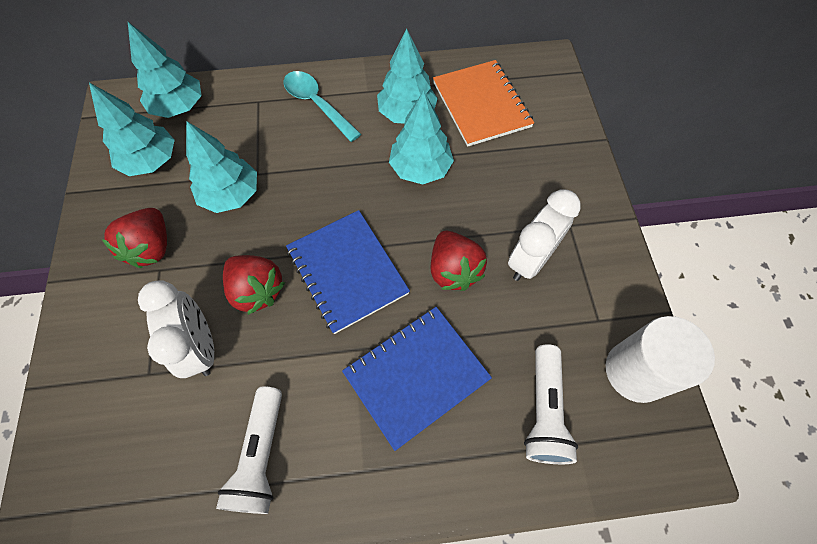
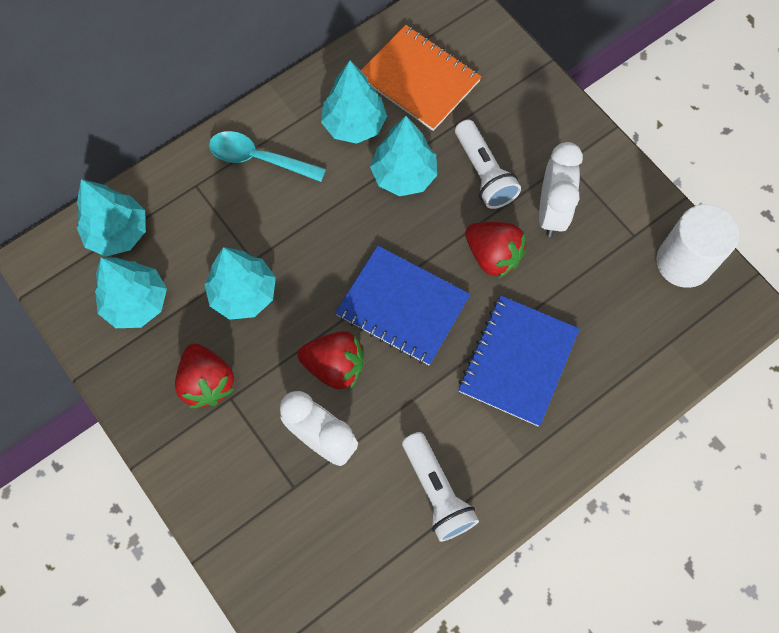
camera: 30 degrees left, 5 degrees up
(544, 411) = (632, 332): white flashlight -> white flashlight (484, 173)

